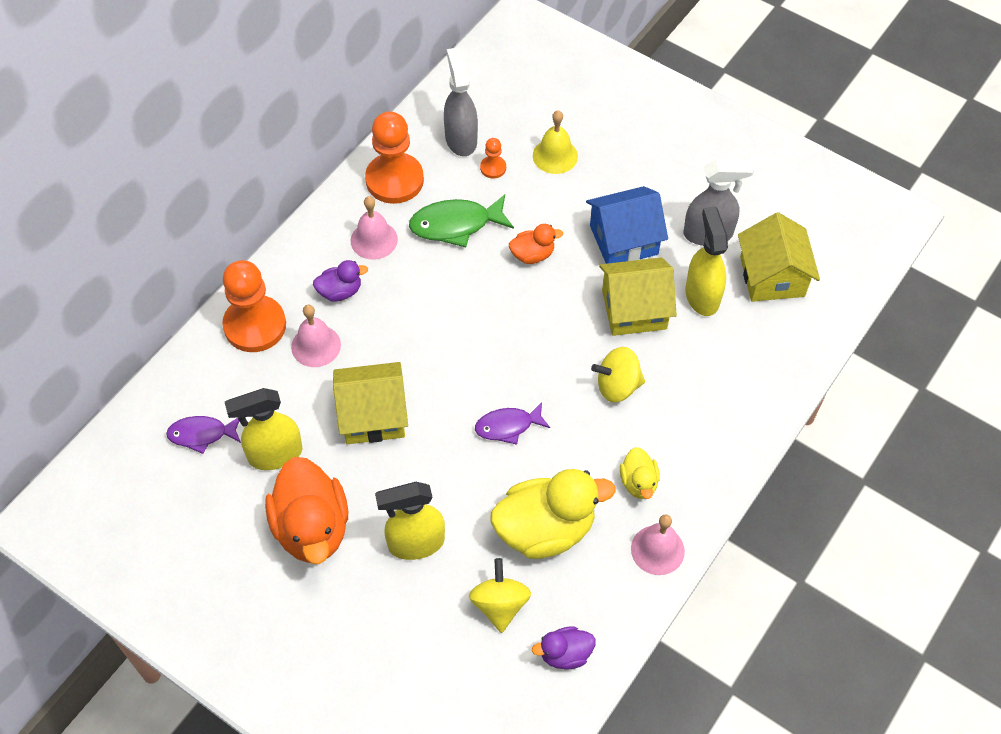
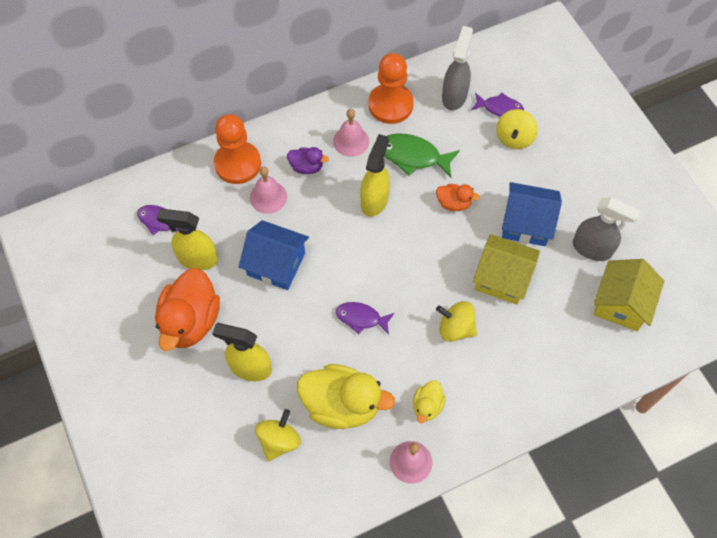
camera: 30 degrees right, 5 degrees up
(373, 415) = (276, 264): yellow house -> blue house
(493, 168) = (464, 127): orange pawn -> none
(519, 130) = (500, 108): none -> purple fish
(555, 156) = (514, 138): yellow bell -> yellow spinning top
(565, 654) = (301, 500): purple duck -> none
(702, 295) = (558, 292): yellow spray bottle -> yellow spray bottle (374, 200)

